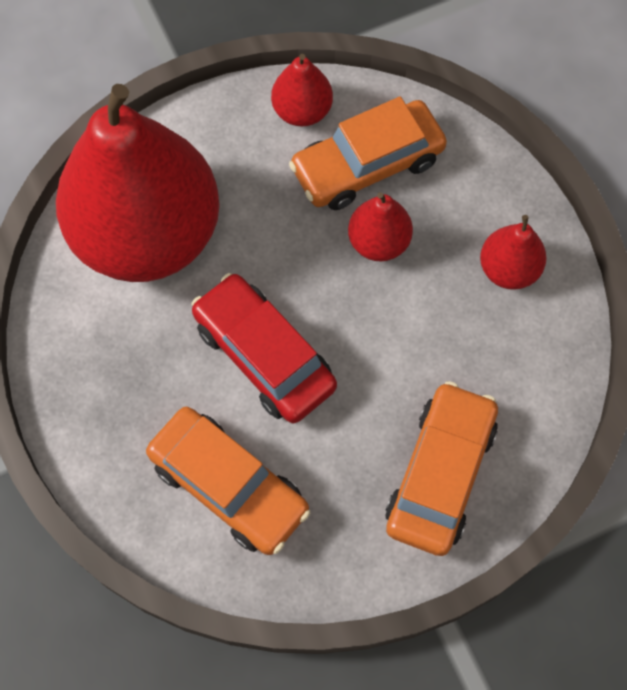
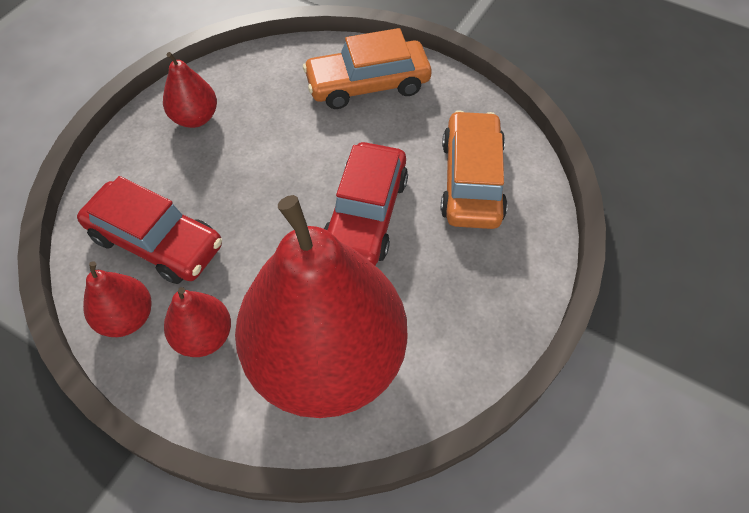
camera: 125 degrees left, 10 degrees down
(367, 164) = (156, 241): orange car -> red car
(378, 242) = (223, 198): red pear -> red pear (204, 336)

